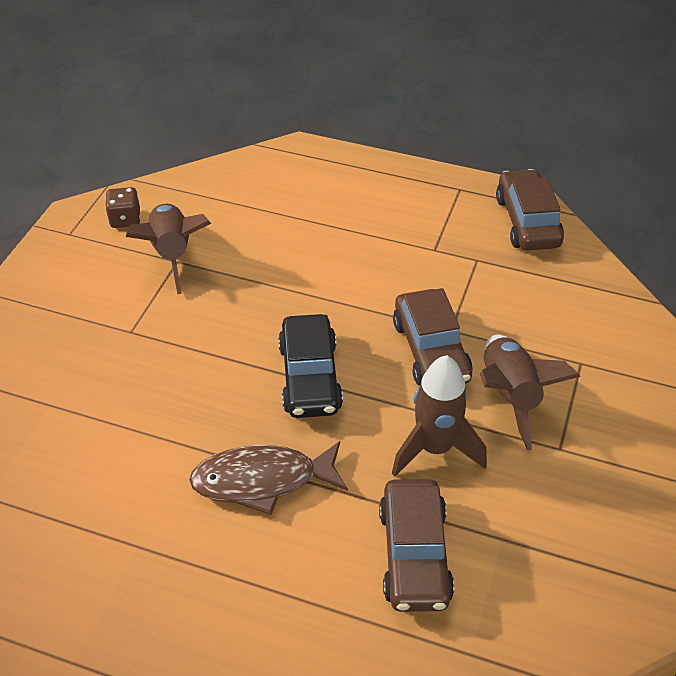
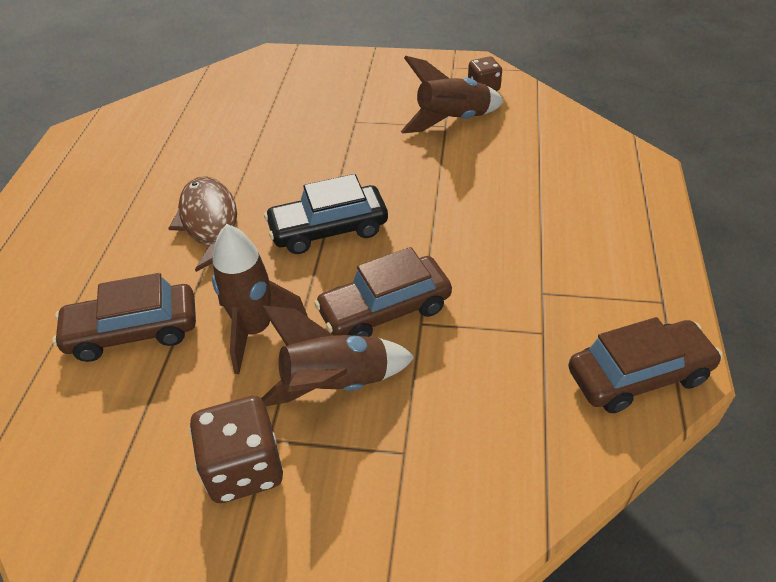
camera: 80 degrees right, 0 degrees up
(587, 467) = (244, 468): none -> brown dice

